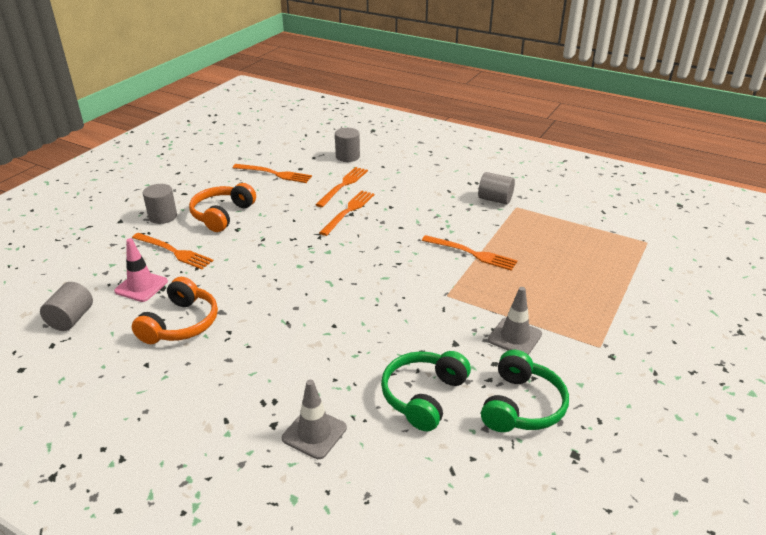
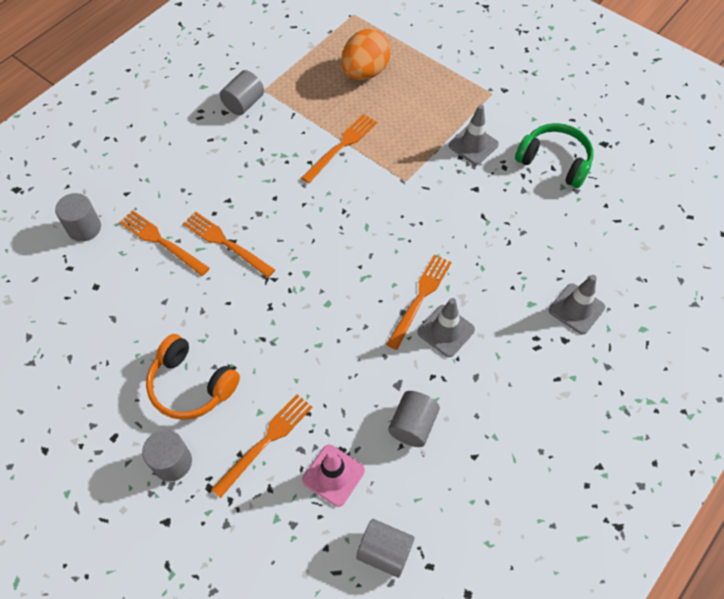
camera: 80 degrees left, 25 degrees up
(181, 324) = (412, 425): orange headphones -> grey cylinder
(274, 174) = (100, 318): orange fork -> orange fork (420, 298)
(277, 336) = (446, 331): none -> grey traffic cone
(424, 396) = (539, 224): green headphones -> none
(573, 257) = (365, 72): none -> orange egg

